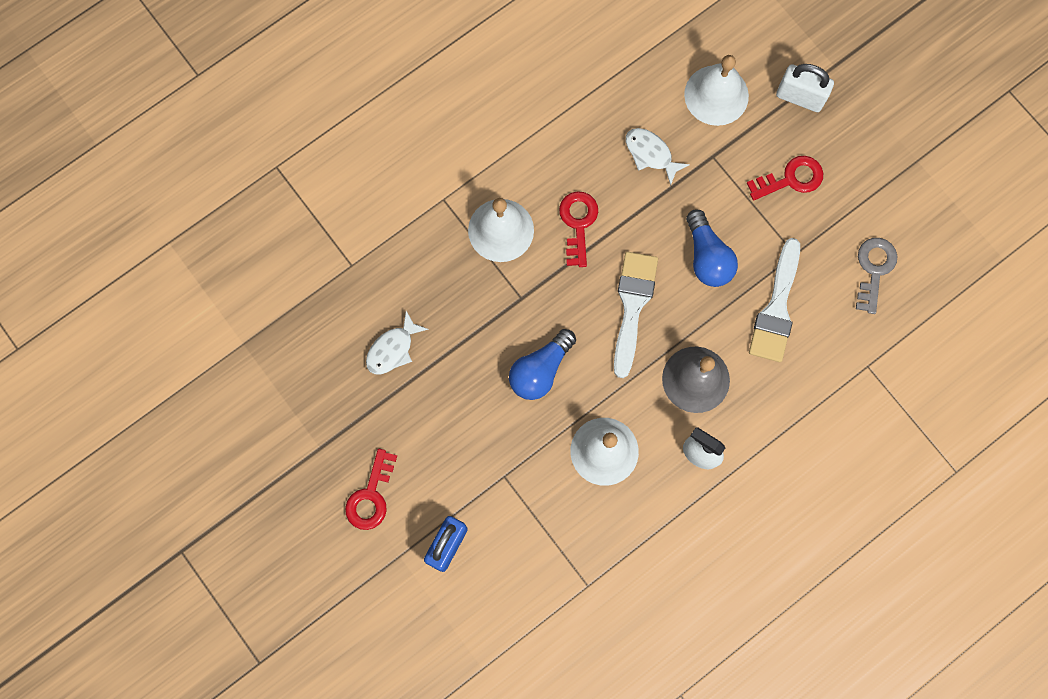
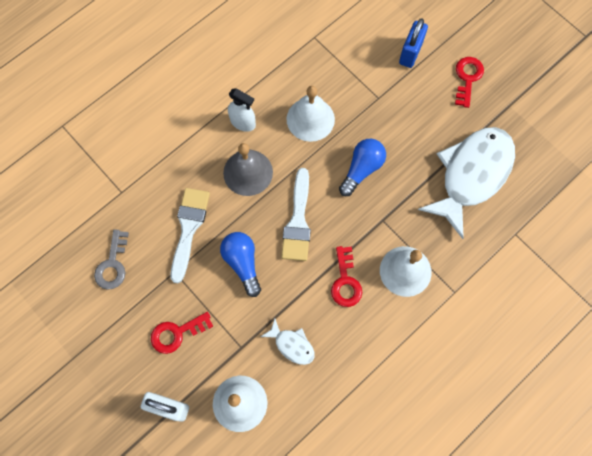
camera: 175 degrees right, 5 degrees down
(393, 349) = (471, 175): white fish -> white fish, size x2.31

